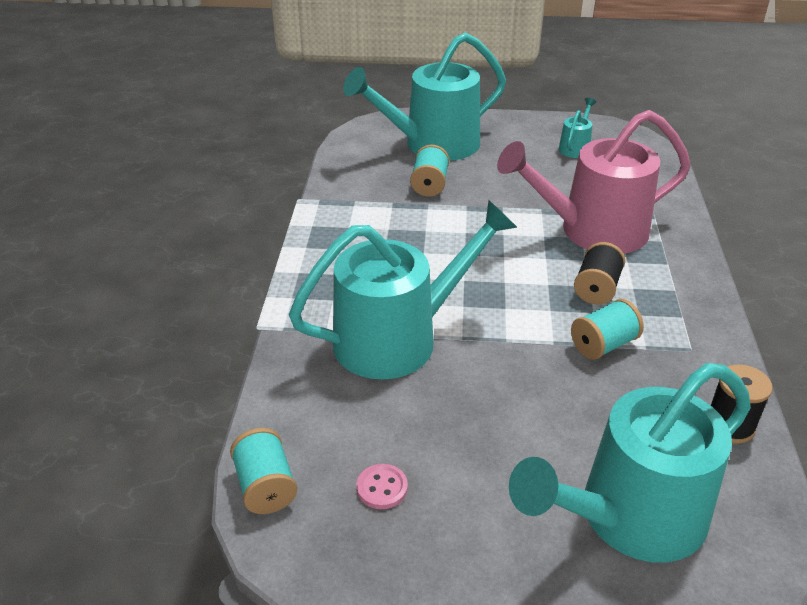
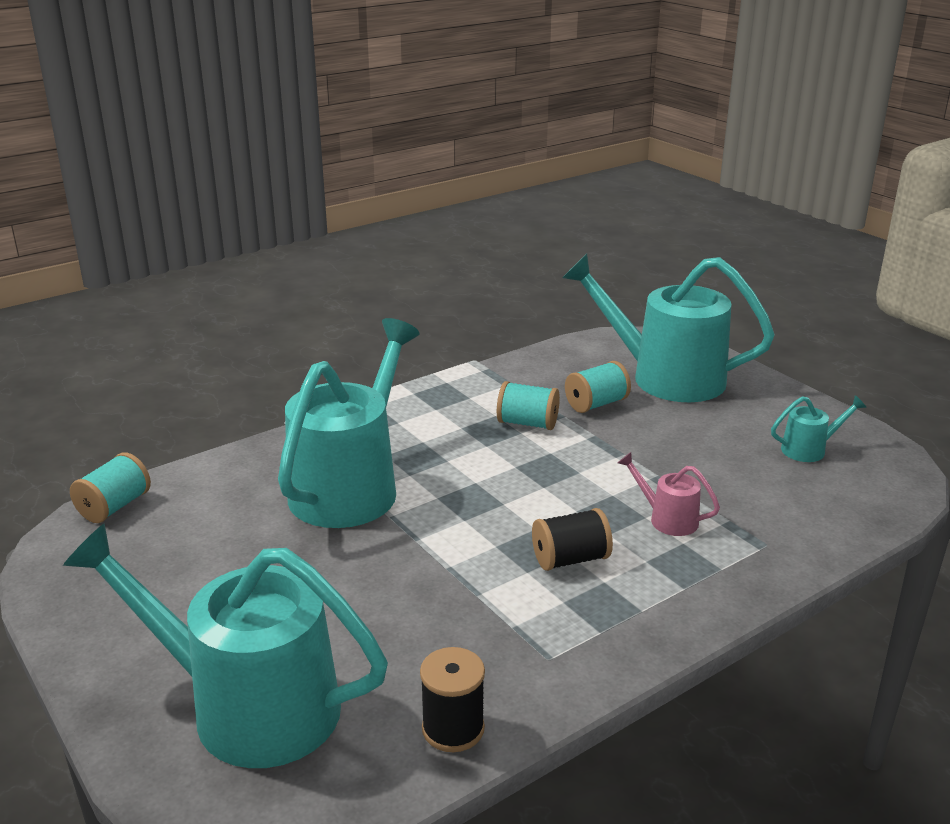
camera: 50 degrees right, 10 degrees down
(382, 488) = (160, 557): pink button -> none
(399, 338) = (351, 486): turquoise watering can -> turquoise watering can turned 90 degrees counterclockwise
(592, 231) = (667, 519): pink watering can -> pink watering can, size x0.42
(603, 345) = (483, 598): turquoise spool -> turquoise spool (527, 423)

